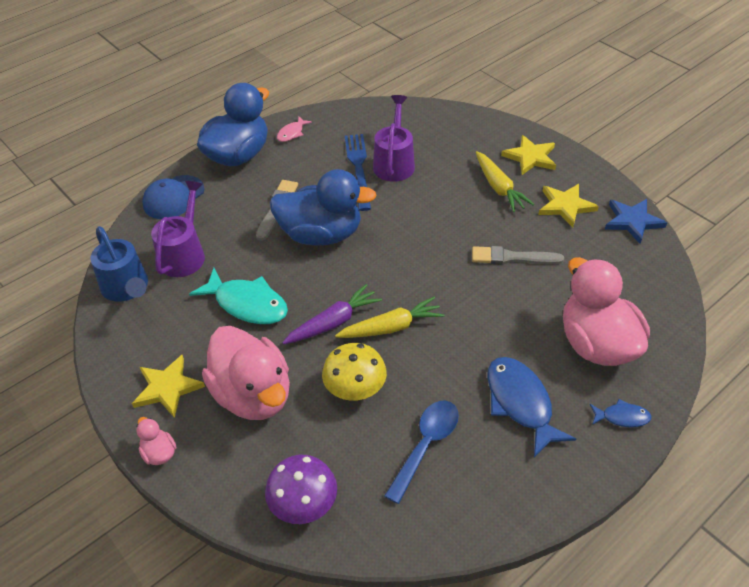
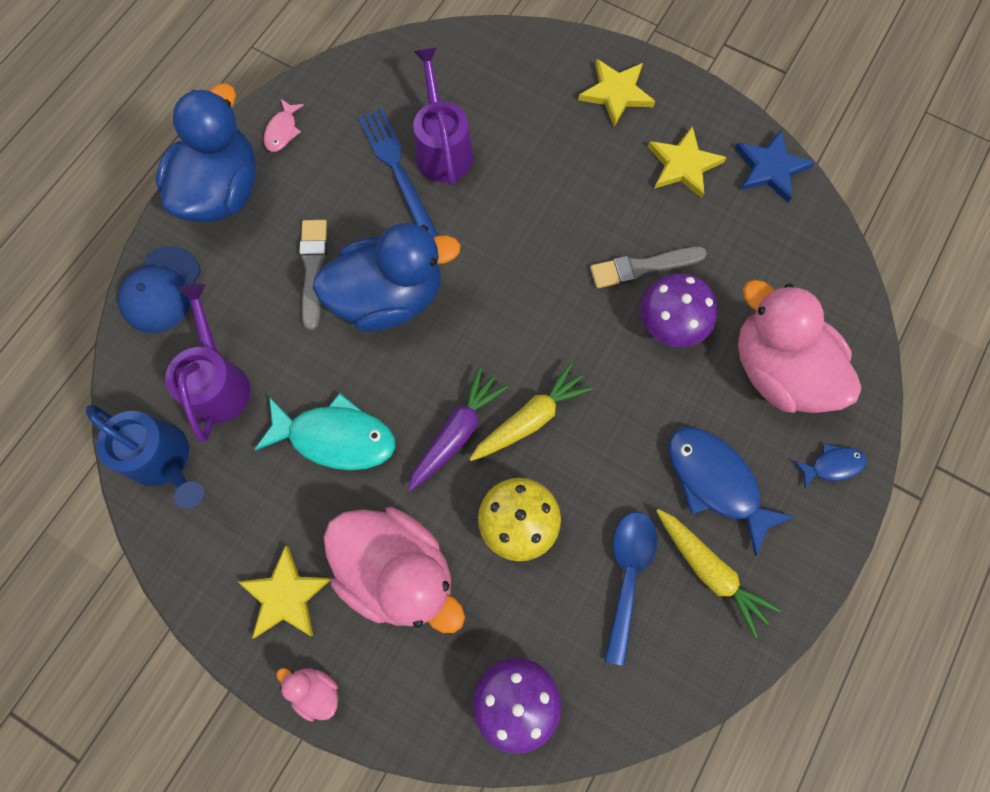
camera: 20 degrees left, 25 degrees up
(499, 188) = (592, 156): yellow carrot -> yellow carrot (710, 570)
(521, 295) = (671, 323): none -> purple mushroom

